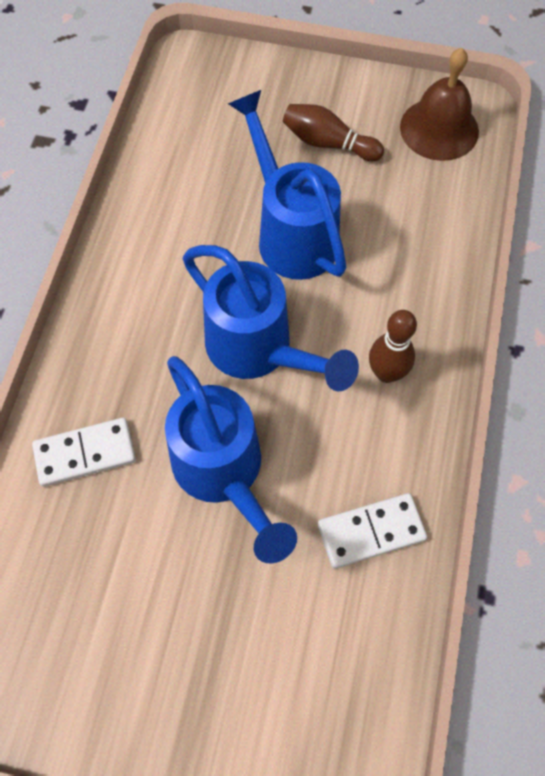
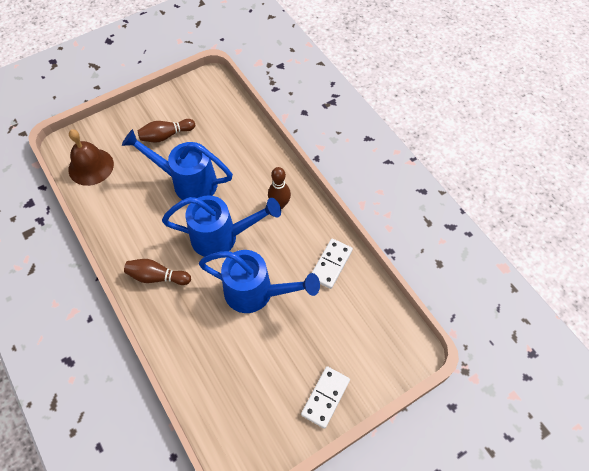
camera: 45 degrees left, 5 degrees down
(85, 453) = (192, 336): white domino -> white domino (325, 397)
(123, 331) = (157, 277): none -> brown bowling pin
(439, 129) = (206, 97): brown bell -> brown bell (91, 166)

